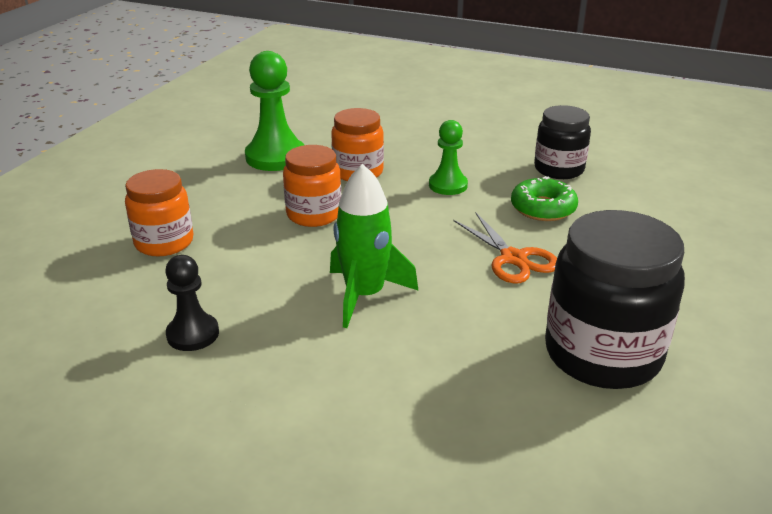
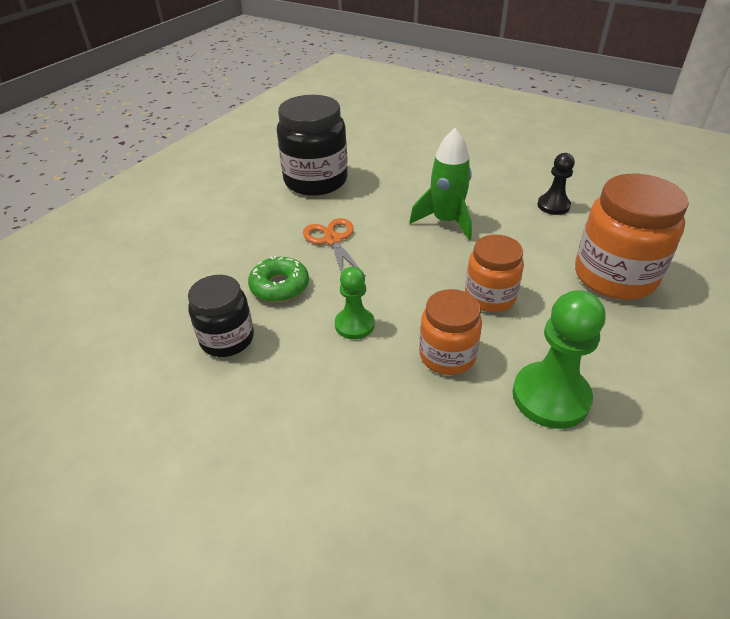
camera: 170 degrees left, 10 degrees up
(164, 242) = (614, 276): orange jar -> orange jar, size x1.63

